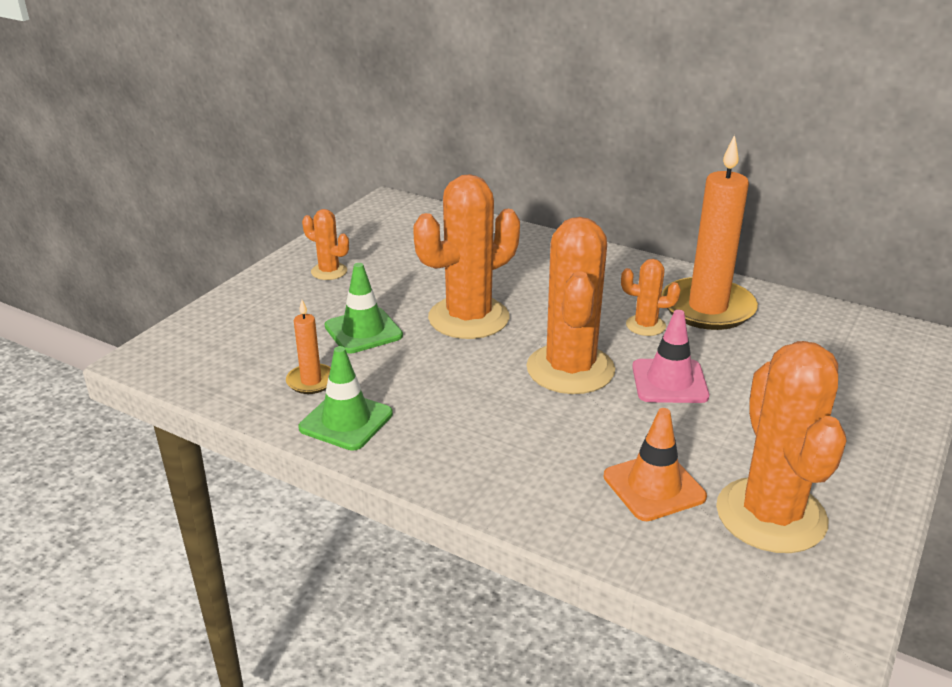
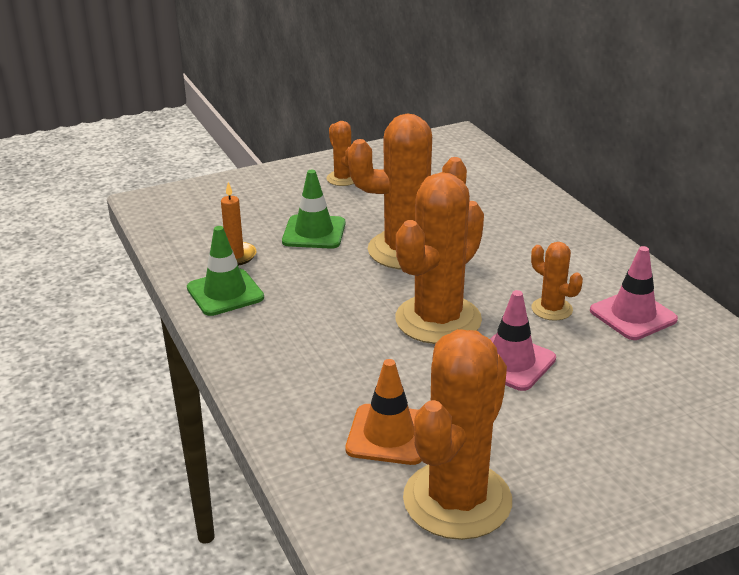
camera: 35 degrees right, 0 degrees up
(707, 308) = (633, 315): orange candle -> pink traffic cone

